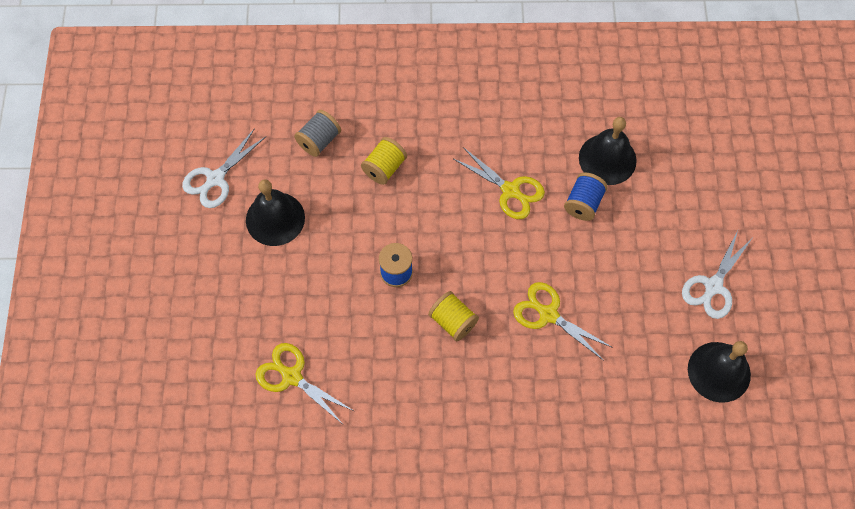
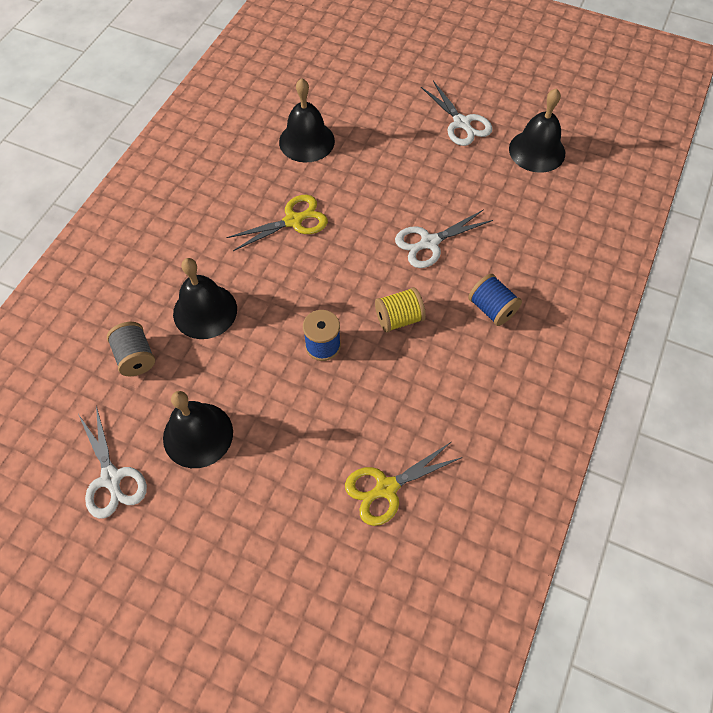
camera: 65 degrees left, 5 degrees down
(384, 168) = (205, 311): yellow spool -> black bell
(548, 314) = (429, 243): yellow scissors -> white scissors
(583, 203) = (338, 174): blue spool -> blue spool (491, 309)

